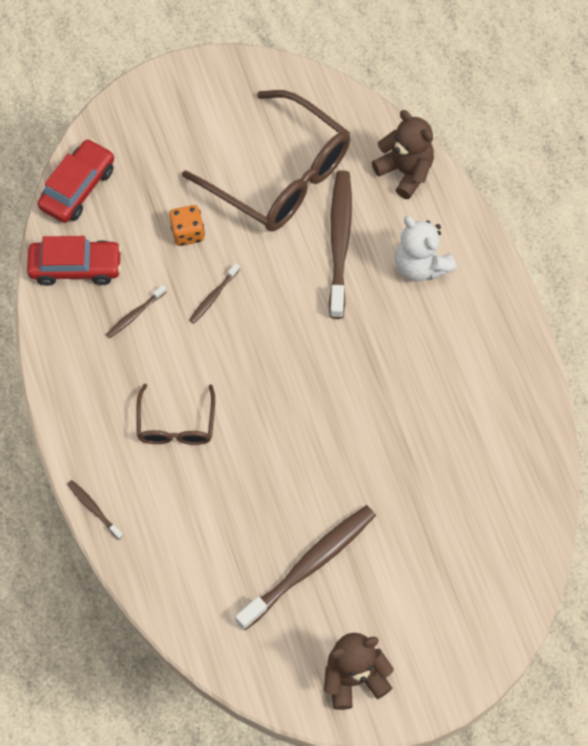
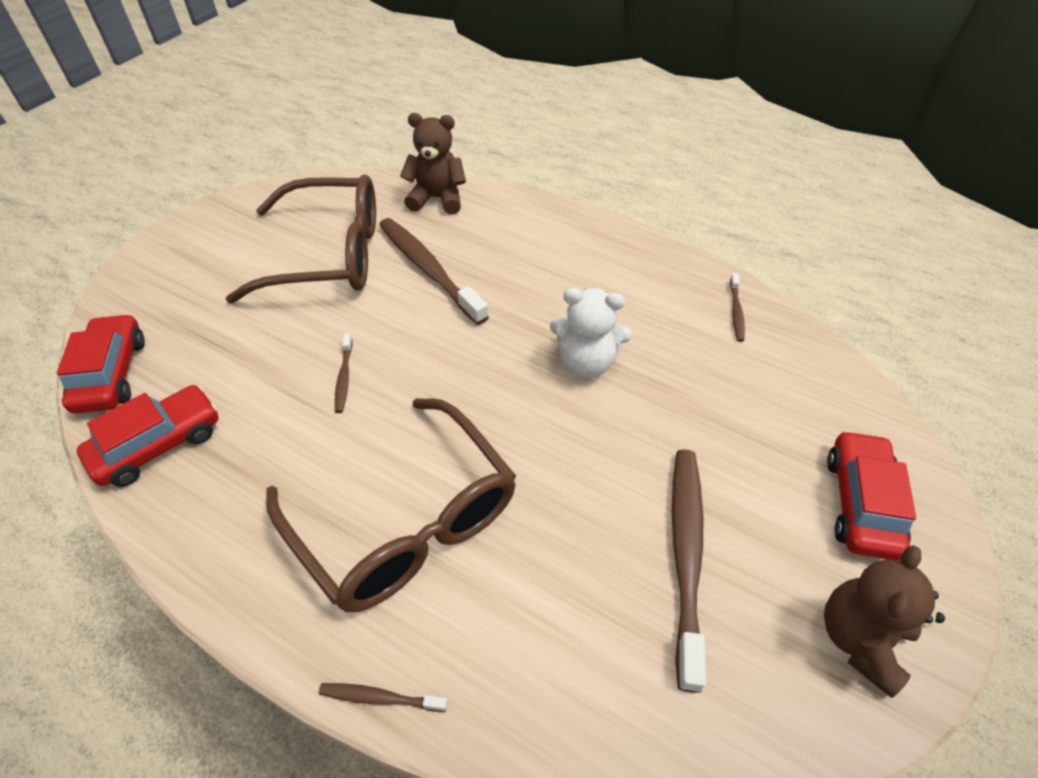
camera: 40 degrees left, 15 degrees down
(135, 314) = (267, 445): brown toothbrush -> brown toothbrush (736, 312)
(176, 424) = (405, 520): brown glasses -> brown glasses, size x1.91
(187, 233) = (271, 343): orange dice -> none
(420, 265) = (515, 247): white teddy bear -> white teddy bear (586, 362)
(443, 620) = (860, 503): none -> red car

